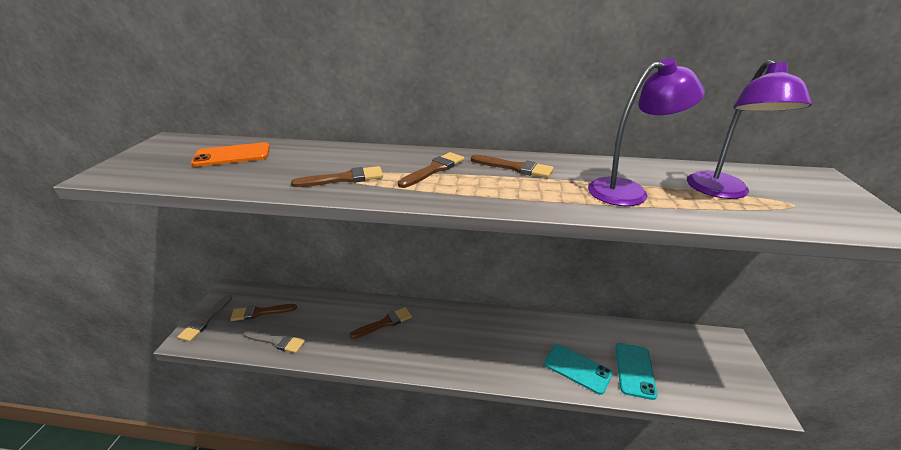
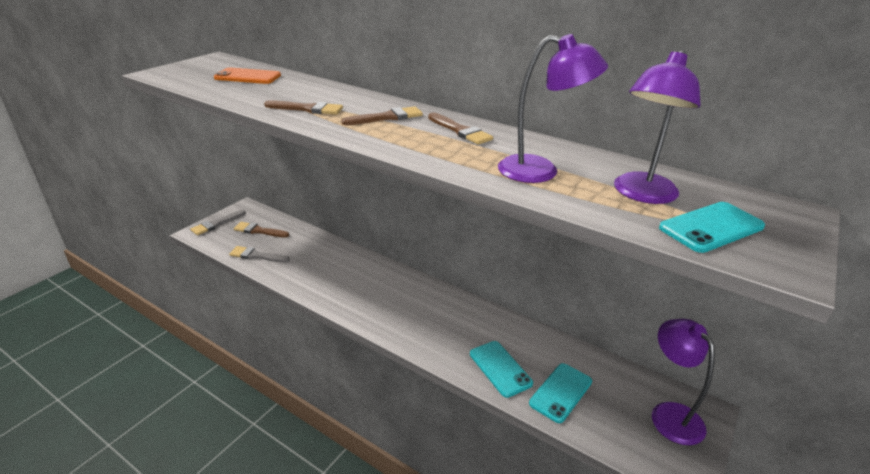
camera: 25 degrees right, 0 degrees up
(276, 341) = (256, 255): grey brush -> grey brush turned 150 degrees clockwise
(384, 323) = (350, 271): brown brush -> none
(712, 354) = (670, 414): none -> purple lamp
(801, 207) = (711, 227): none -> turquoise phone

